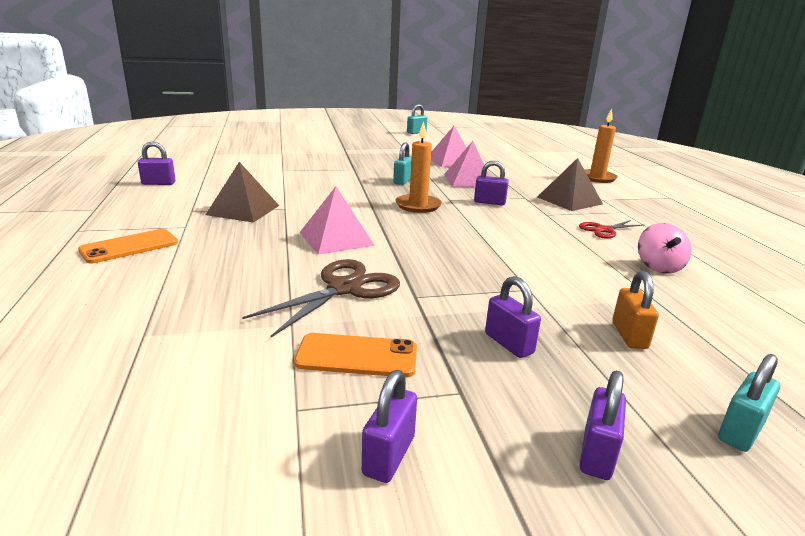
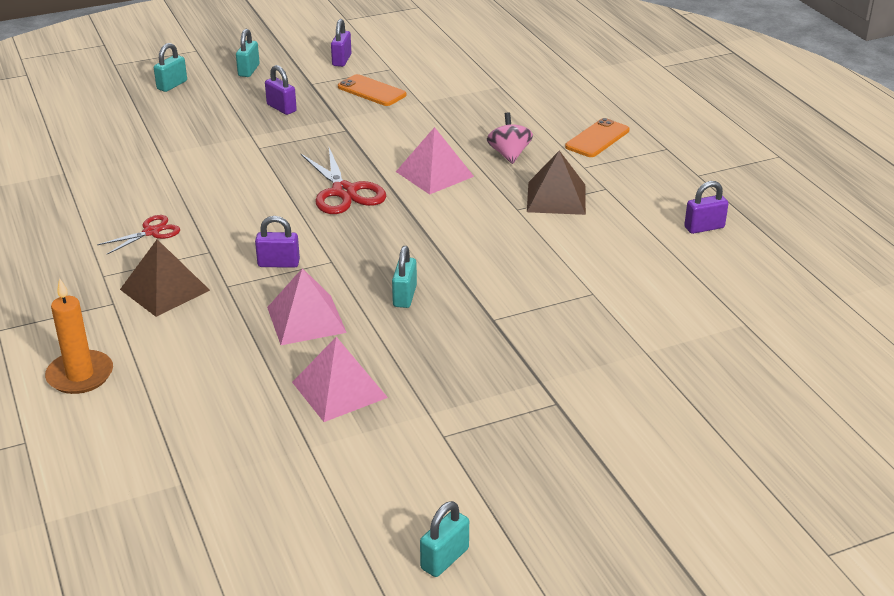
camera: 170 degrees right, 10 degrees up
(344, 288) = (400, 128): brown scissors -> none
(357, 356) = (371, 91): orange phone -> orange phone turned 45 degrees clockwise
(418, 205) = (369, 240): orange candle -> none
(432, 236) = (344, 192): none -> red scissors
(597, 454) = (248, 70): purple padlock -> turquoise padlock
(629, 335) = (199, 123): orange padlock -> none
(658, 267) = (129, 186): pink spinning top -> pink spinning top (509, 154)

